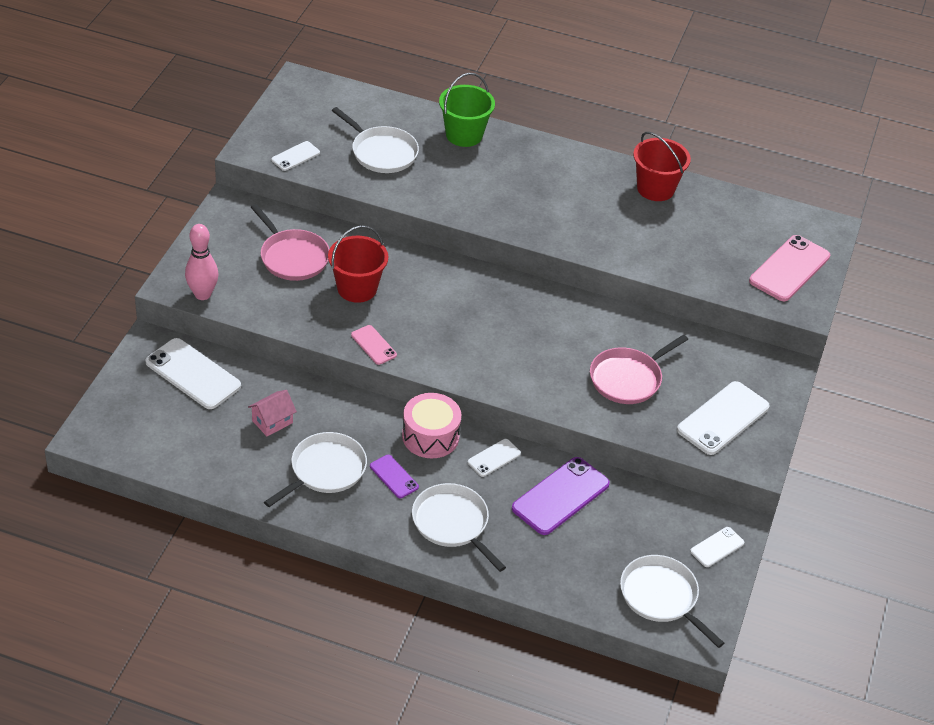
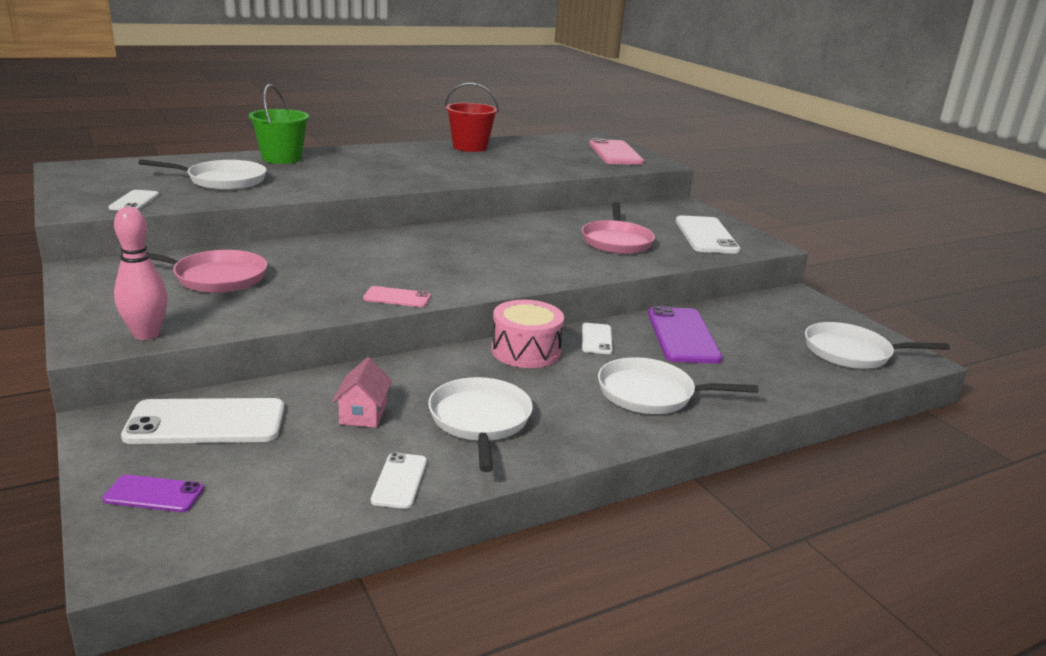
camera: 45 degrees left, 20 degrees down
(357, 288) = (317, 273): red bucket -> none
(394, 476) = (547, 391): purple phone -> purple phone (154, 494)
(717, 547) = (815, 311): white phone -> white phone (399, 481)

